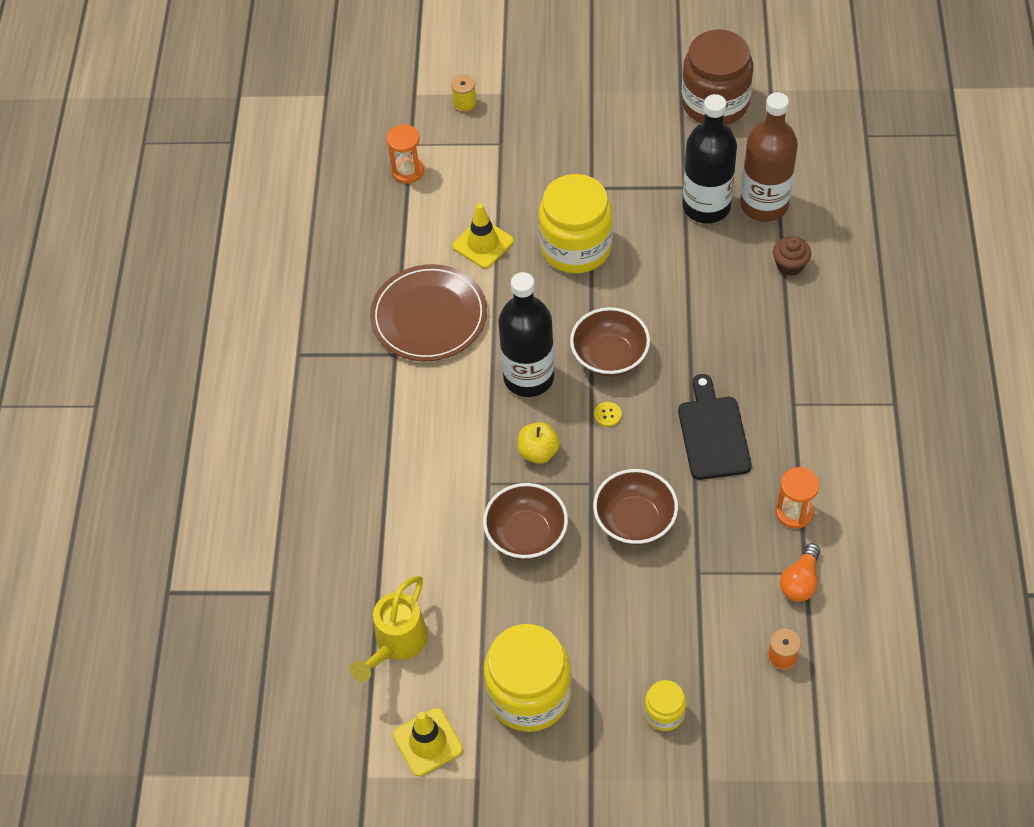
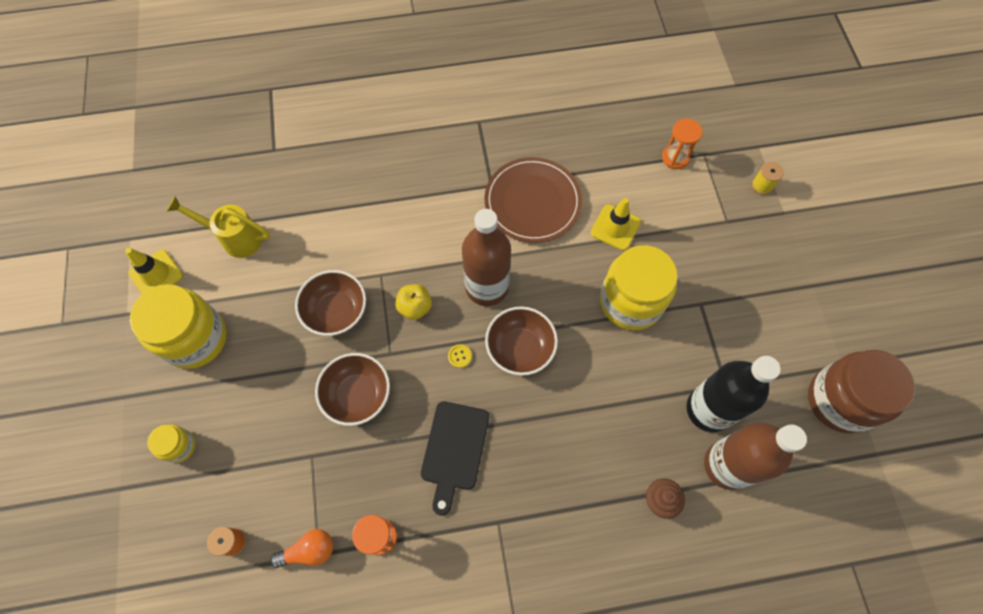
camera: 75 degrees right, 10 degrees up
(528, 377) = (487, 287): black bottle -> brown bottle
(713, 433) = (454, 450): black cutting board -> black cutting board turned 120 degrees clockwise
(800, 581) = (309, 550): orange light bulb -> orange light bulb turned 150 degrees clockwise

